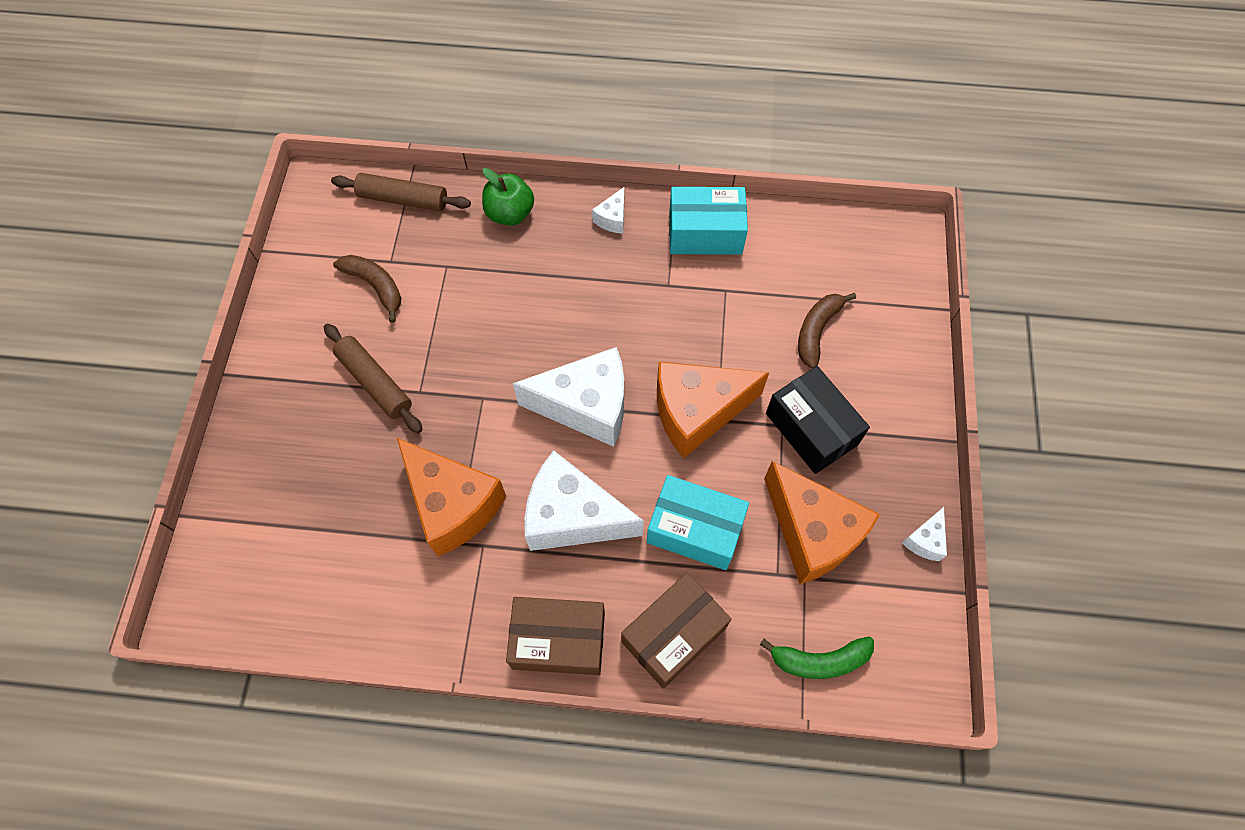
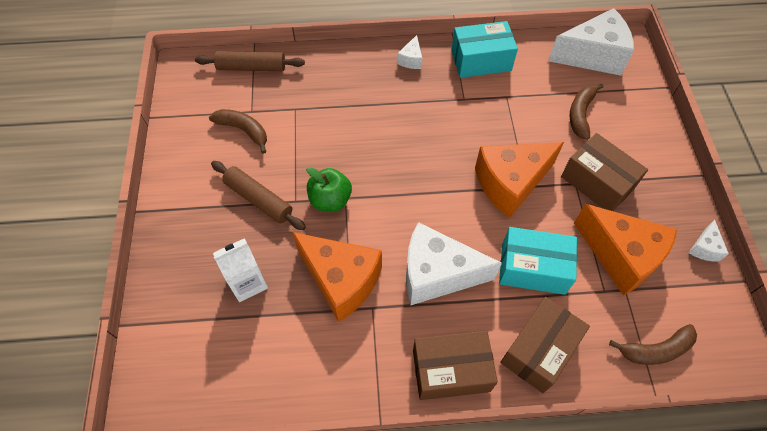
camera: 10 degrees left, 5 degrees down
(339, 488) = (247, 282): none -> white carton
(510, 213) = (334, 66): green apple -> green apple (330, 200)
(586, 406) = (426, 192): white cheese -> white cheese (592, 56)
(811, 429) = (597, 182): black box -> brown box
(819, 660) = (655, 350): green banana -> brown banana

